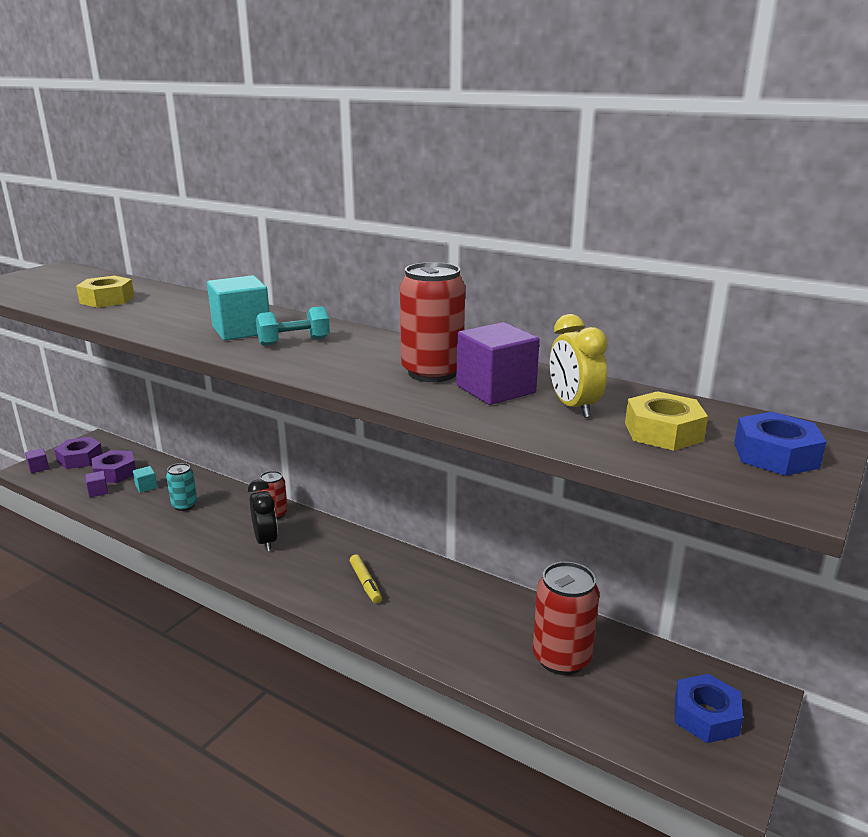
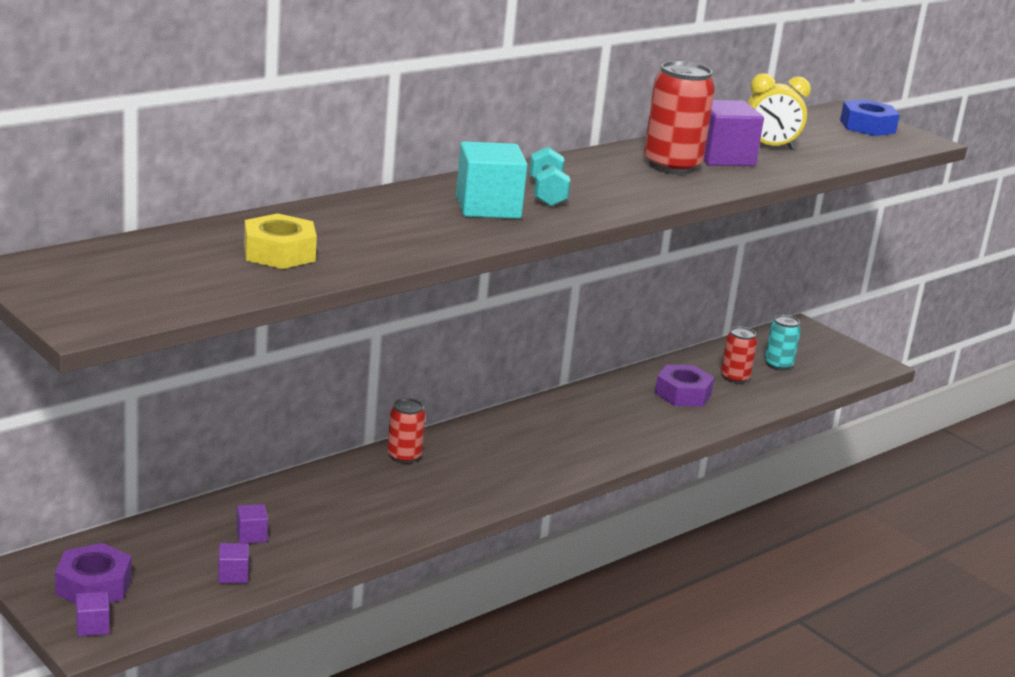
camera: 75 degrees left, 0 degrees up
(115, 472) = (179, 557): purple nut -> purple nut (683, 394)
(146, 486) = (251, 535): turquoise cube -> purple cube
(184, 505) = (333, 512): turquoise can -> turquoise can (778, 365)
(266, 541) = (465, 471): black clock -> none
(365, 583) = (583, 433): yellow marker -> none
(561, 658) = (734, 378): red can -> red can, size x0.57
(663, 432) = (823, 138): yellow nut -> none
(706, 716) = (815, 350): blue nut -> none

